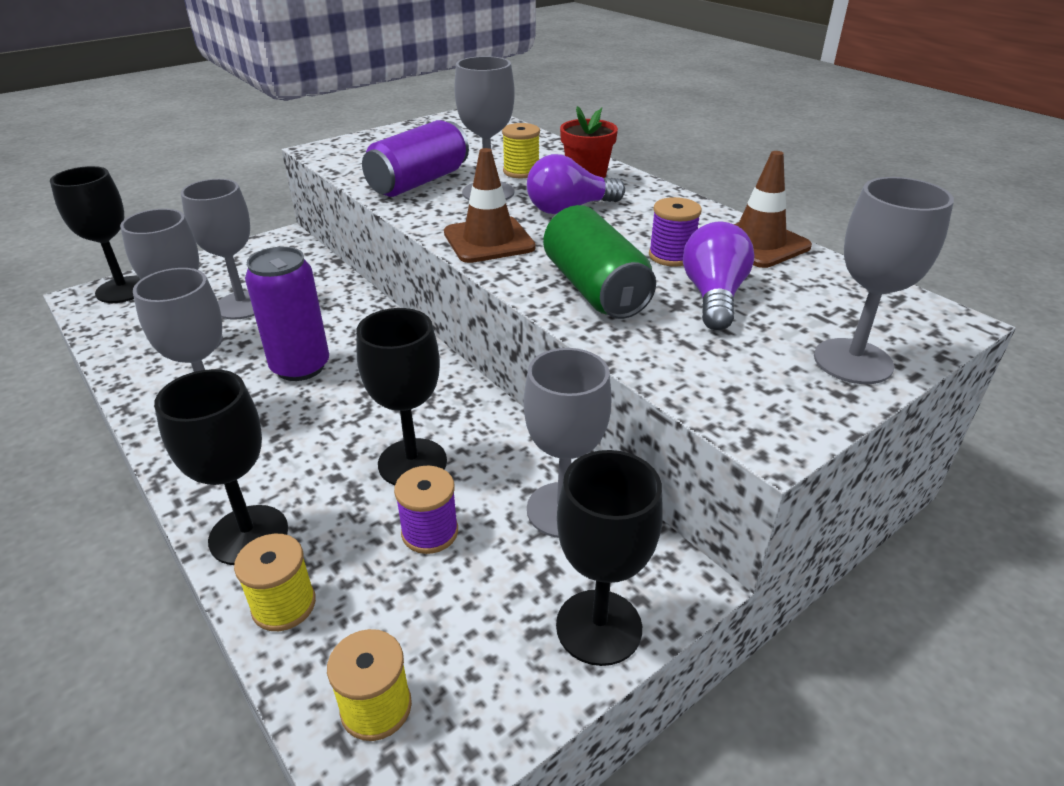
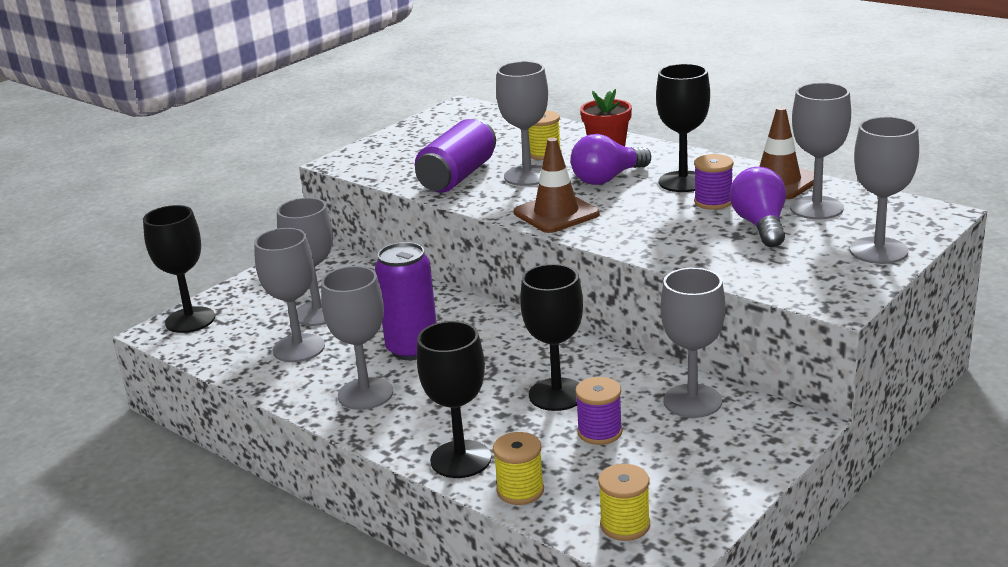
camera: 10 degrees left, 10 degrees down
(595, 289) = (666, 235): green can -> none
(599, 627) = (753, 458): black goblet -> black goblet (683, 182)
(792, 285) = (816, 208): none -> grey goblet

